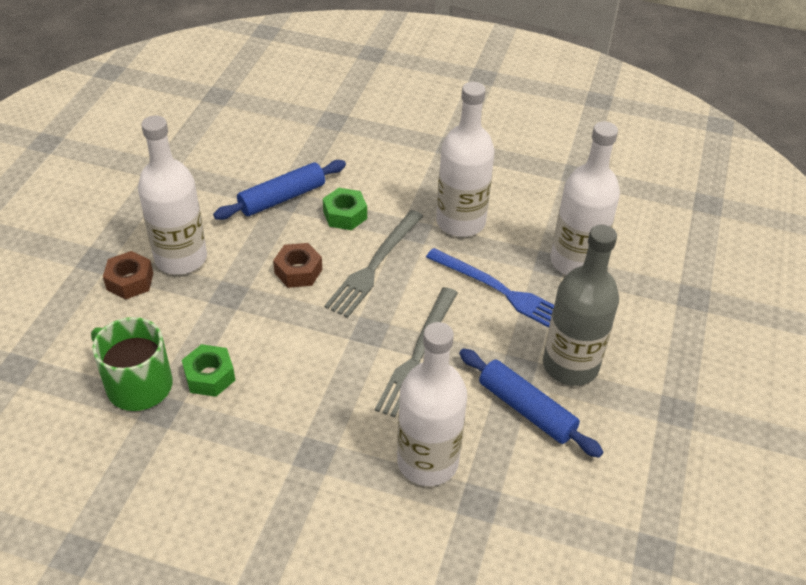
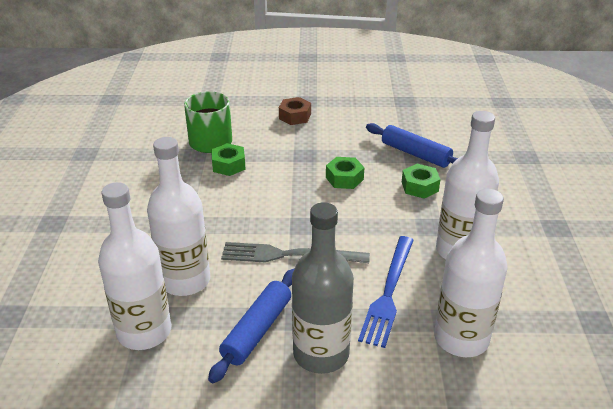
camera: 75 degrees right, 10 degrees down
(181, 258) = (326, 129): white bottle -> white bottle (144, 331)
(298, 271) = (344, 178): brown nut -> green nut
(374, 266) = (373, 213): grey fork -> none

